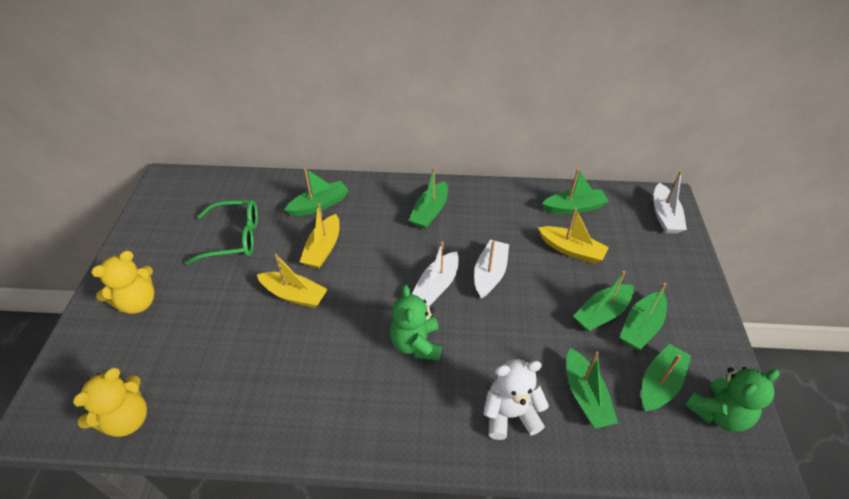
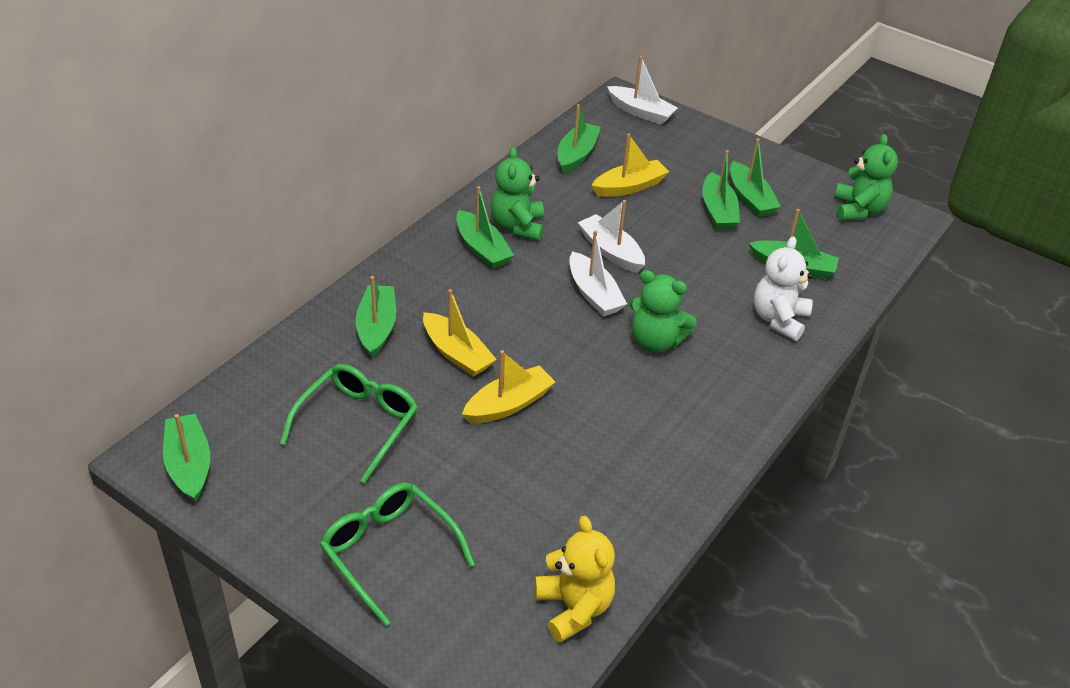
camera: 60 degrees left, 5 degrees down
(138, 302) = (389, 552): yellow teddy bear -> green glasses
(468, 216) = (517, 226): none -> green teddy bear
(659, 384) = (812, 222): green boat -> green boat (189, 465)

